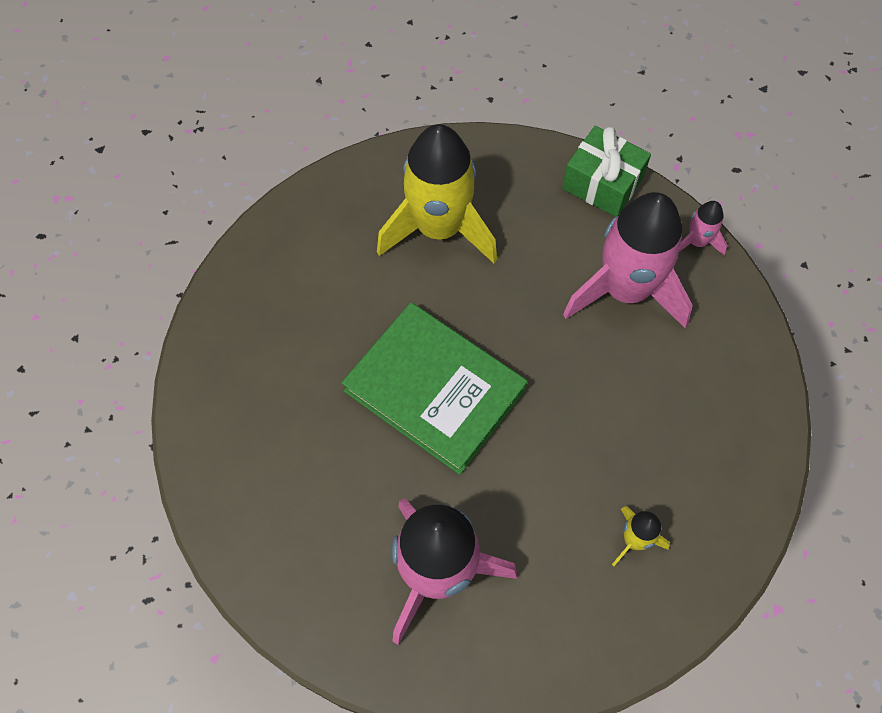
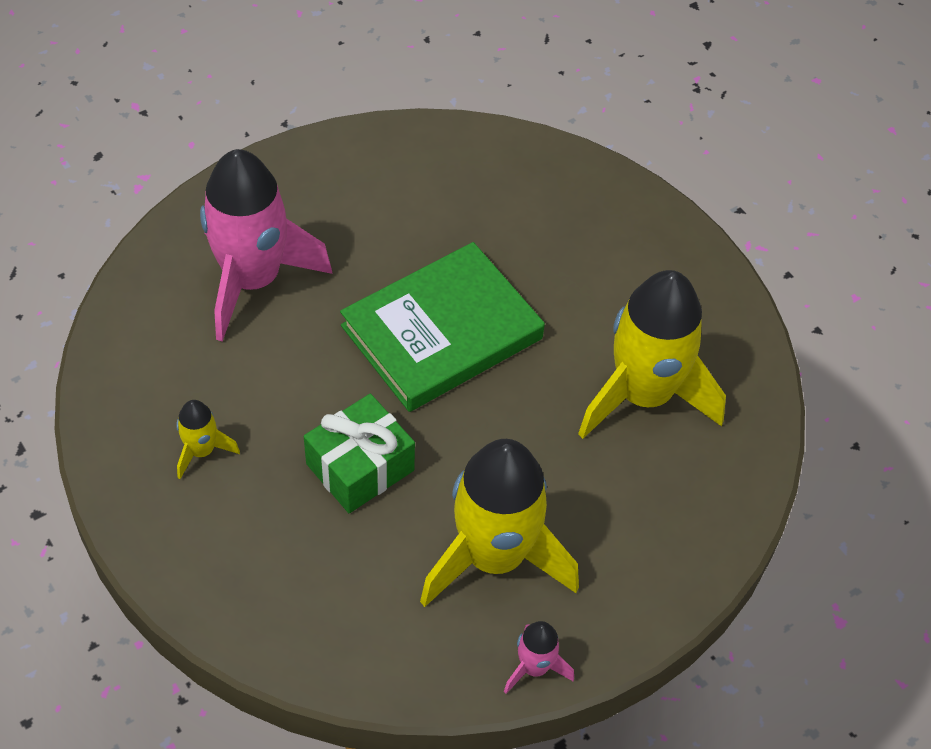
camera: 105 degrees right, 10 degrees down
(602, 184) = (657, 590): green gift -> green gift (360, 467)
(625, 290) = (494, 557): pink rocket -> yellow rocket

